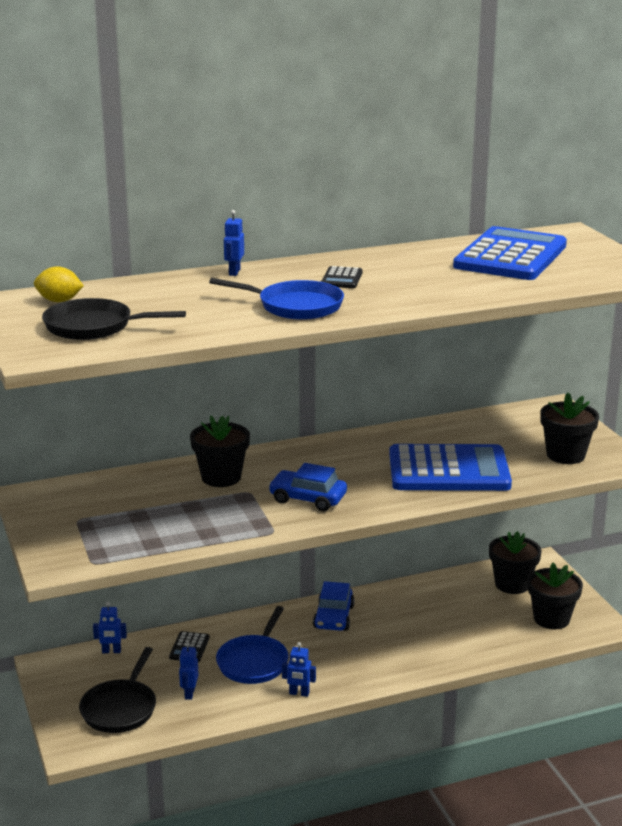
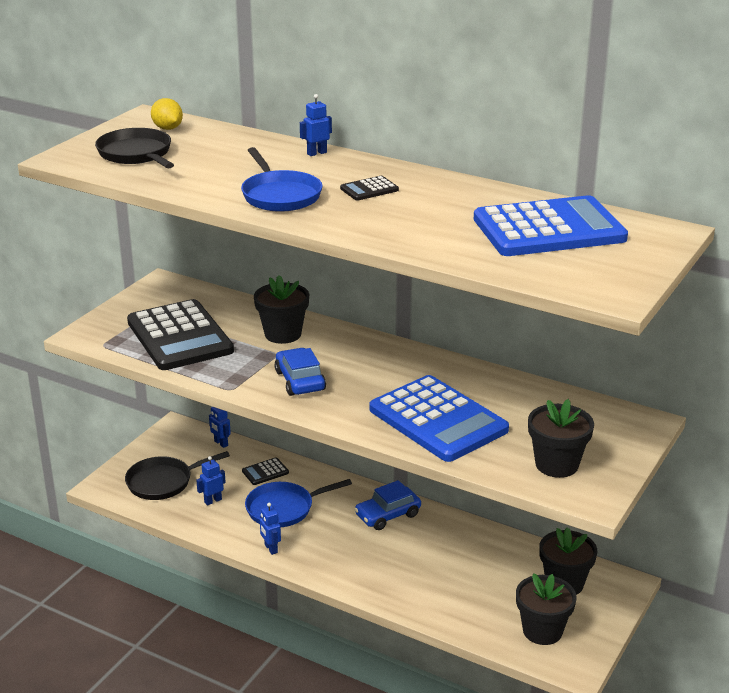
camera: 50 degrees right, 5 degrees up
(144, 522) = (179, 336): none -> black calculator

